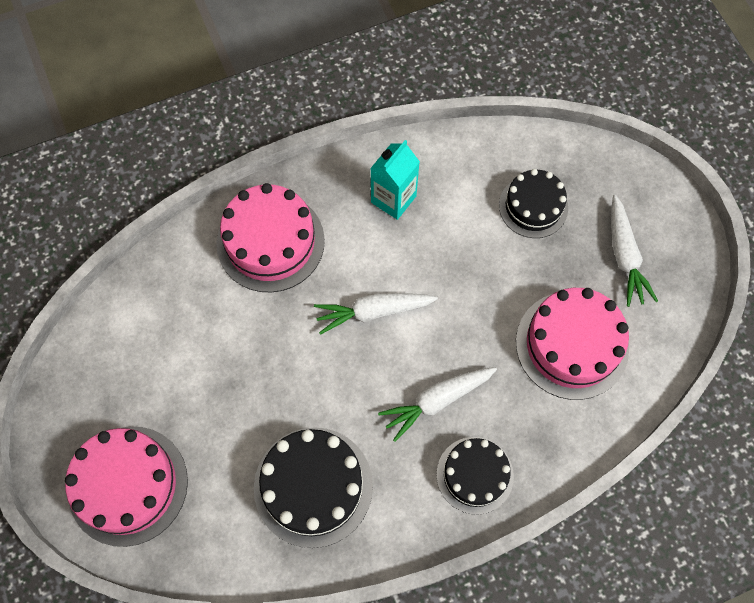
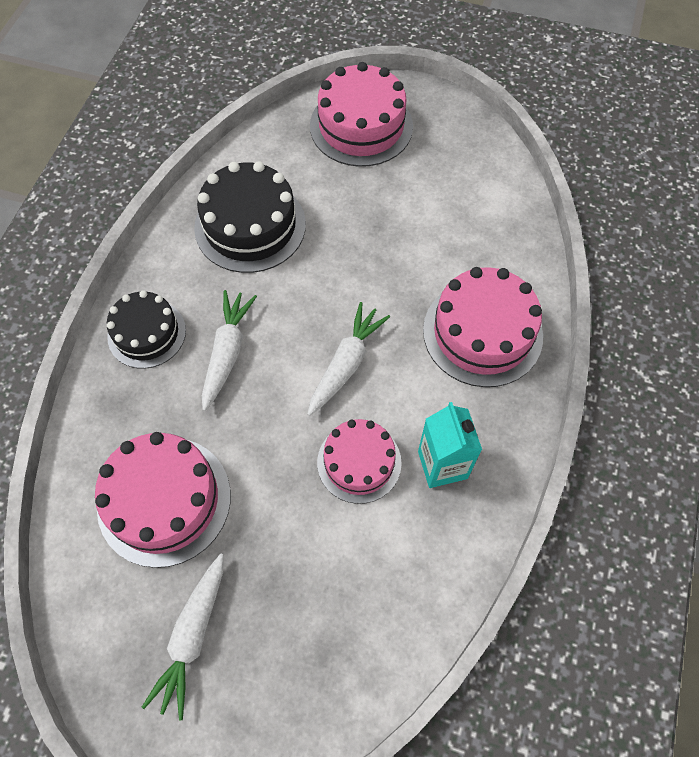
camera: 130 degrees right, 5 degrees down
(437, 248) = (359, 462): none -> pink cake
(533, 206) = (323, 592): black cake -> none
(624, 256) = (193, 636): white carrot -> white carrot turned 105 degrees counterclockwise

